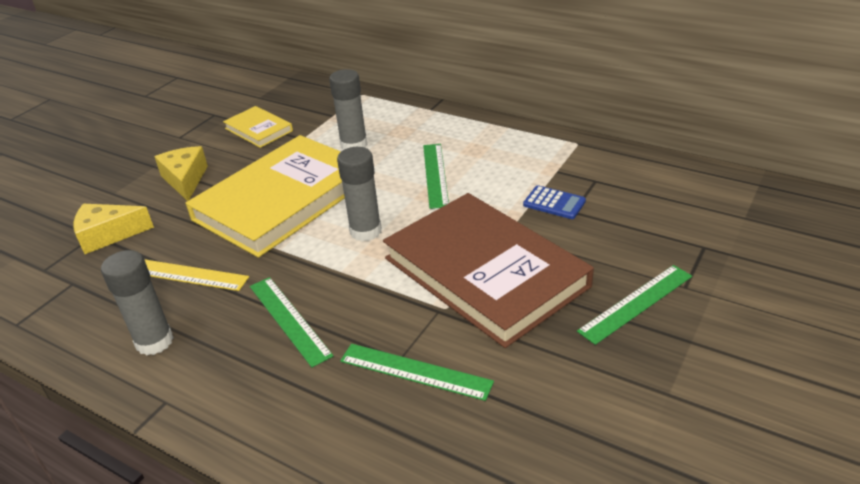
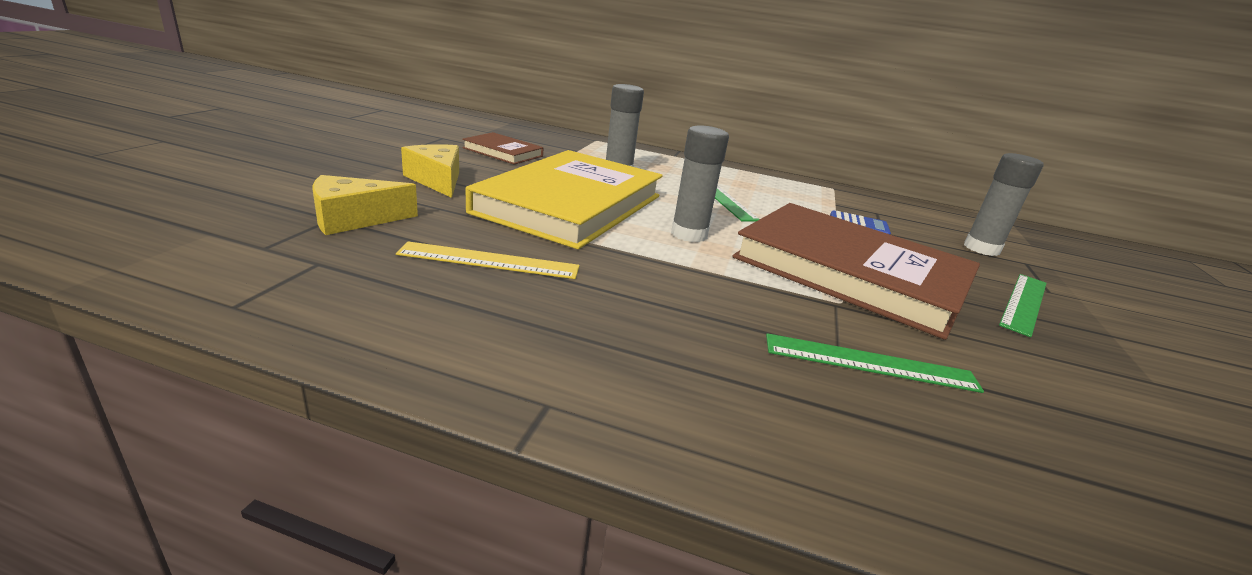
camera: 20 degrees left, 10 degrees down
(154, 341) = (485, 329): grey glue stick -> grey glue stick (981, 248)
(258, 129) = (503, 152): yellow book -> brown book
(289, 319) = (665, 309): green ruler -> none

